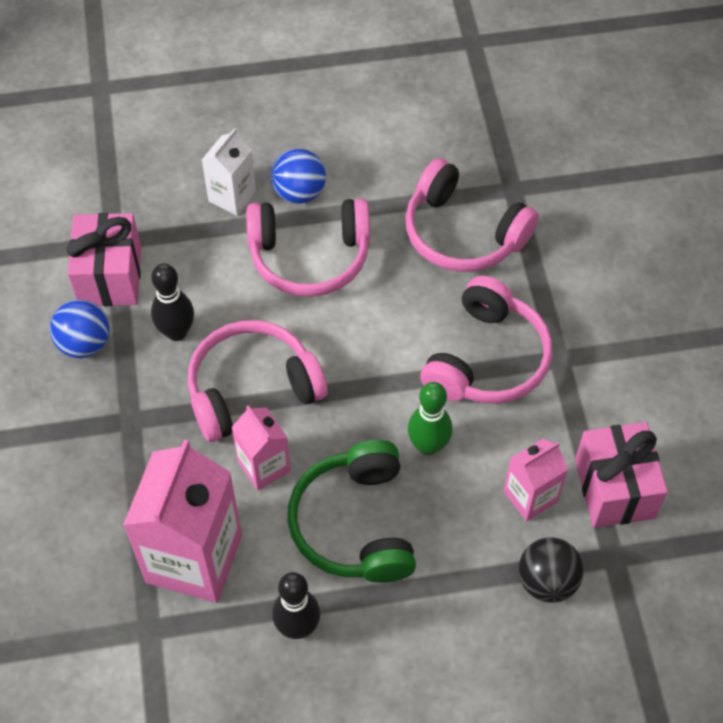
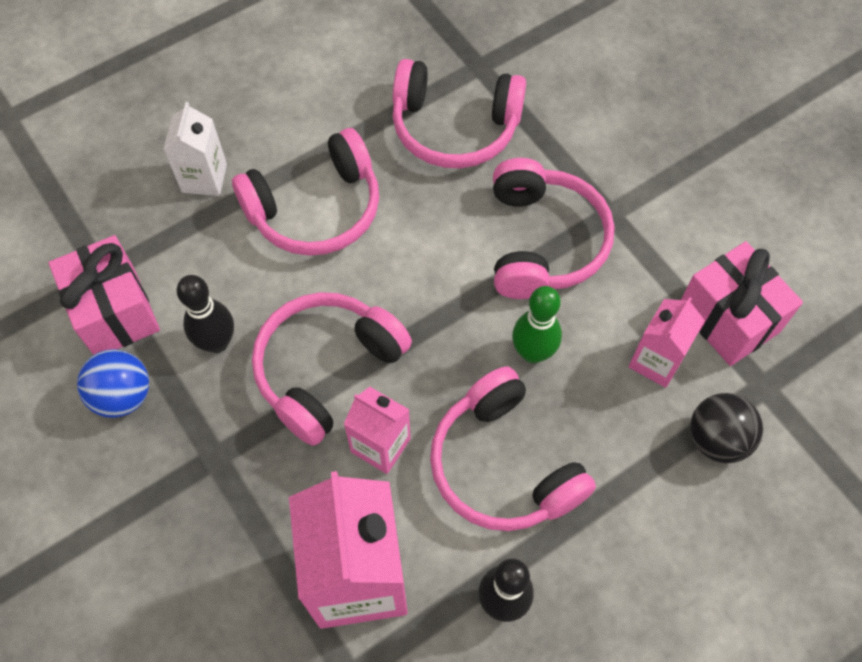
camera: 25 degrees left, 5 degrees up
(299, 192) = (272, 148): blue ball -> none
(355, 524) = (503, 465): green headphones -> pink headphones

